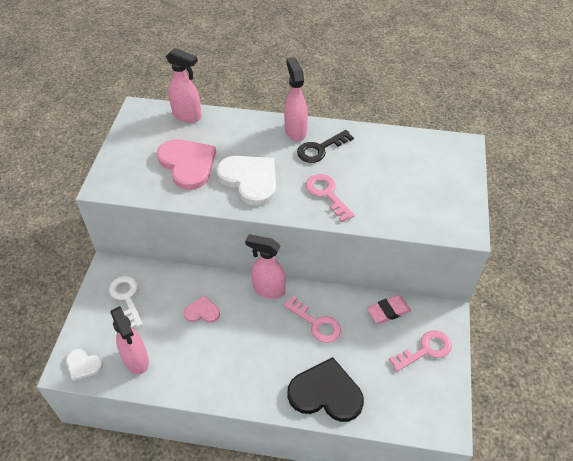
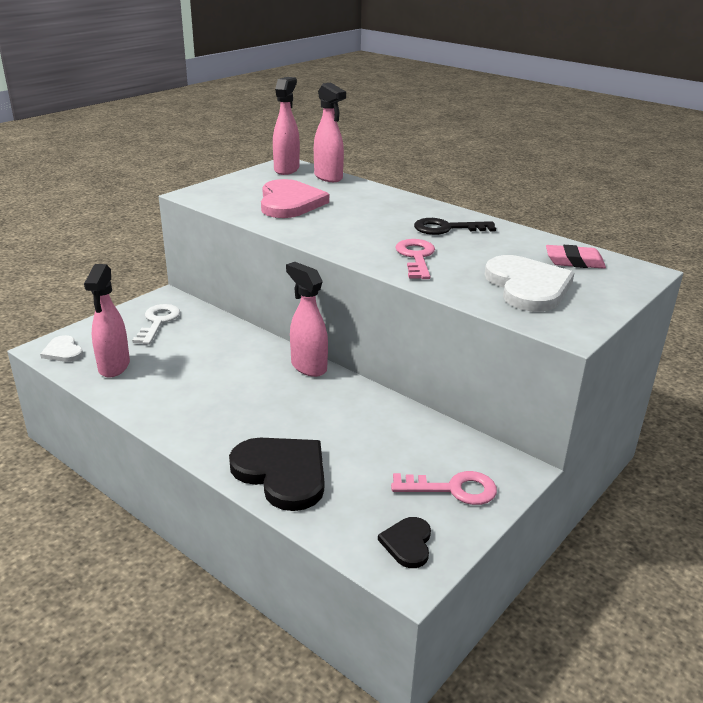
camera: 30 degrees right, 20 degrees down
(202, 311) = (219, 357): pink heart -> none
(250, 180) = (341, 227): white heart -> white heart (527, 287)
(295, 131) = (432, 211): pink spray bottle -> pink spray bottle (287, 169)
(316, 323) = (334, 412): pink key -> none
(388, 311) = (437, 436): pink eraser -> pink eraser (574, 261)
(431, 405) = (407, 543): none -> black heart

